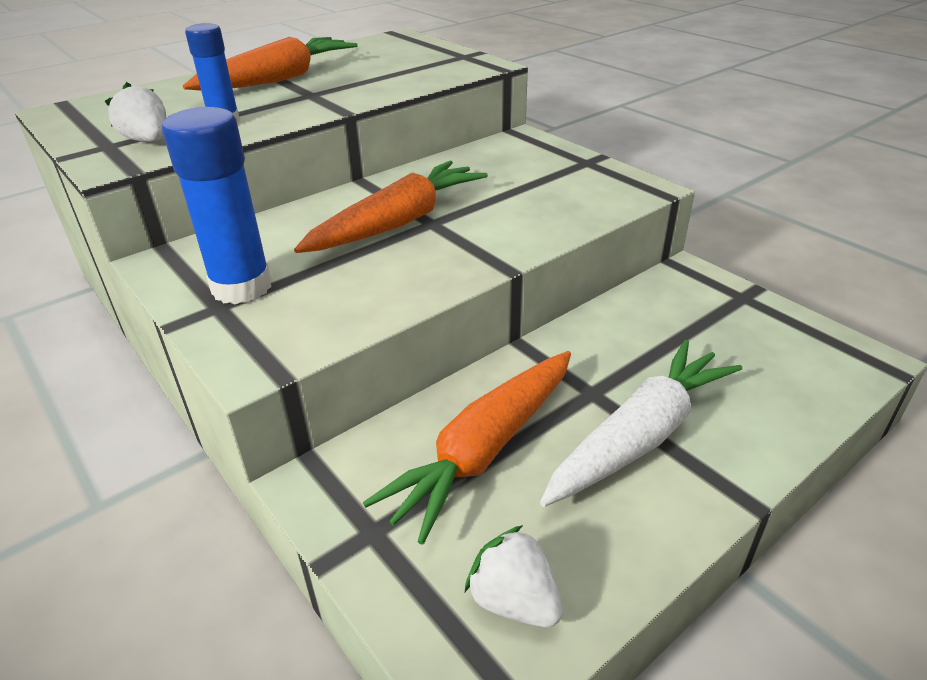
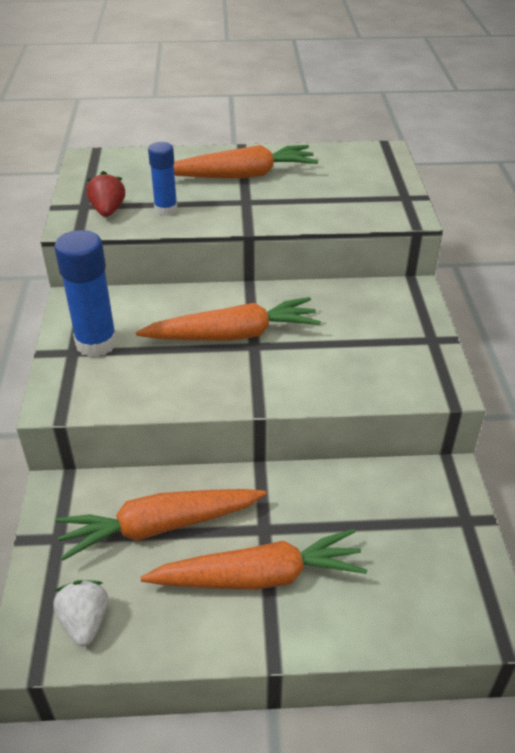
camera: 35 degrees right, 5 degrees up
(148, 141) = (108, 211): white strawberry -> red strawberry
(640, 436) = (259, 576): white carrot -> orange carrot

